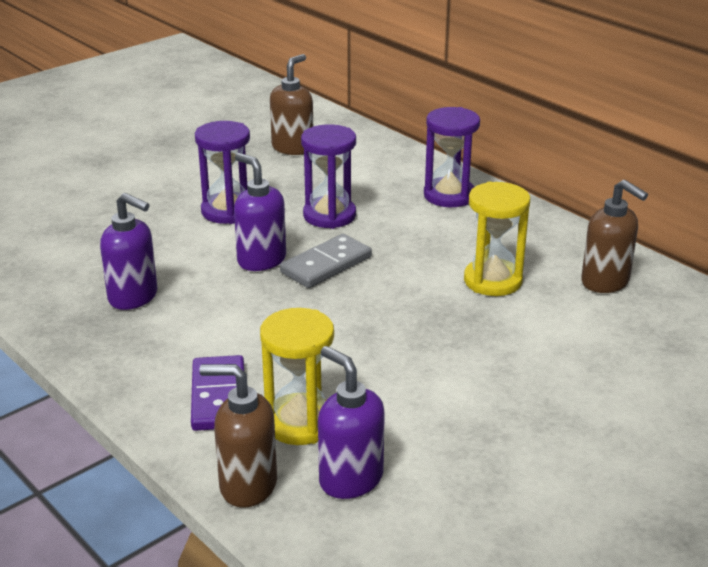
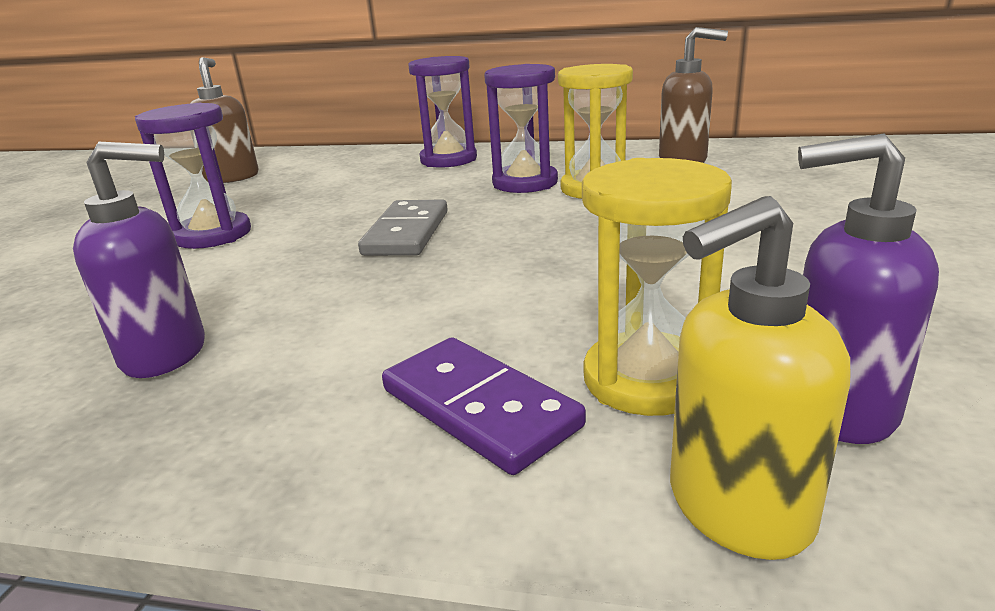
camera: 35 degrees left, 5 degrees down
(247, 485) = (737, 508): brown soap dispenser -> yellow soap dispenser
(261, 260) = (319, 255): purple soap dispenser -> none
(329, 215) = (348, 202): purple hourglass -> purple hourglass (525, 183)

